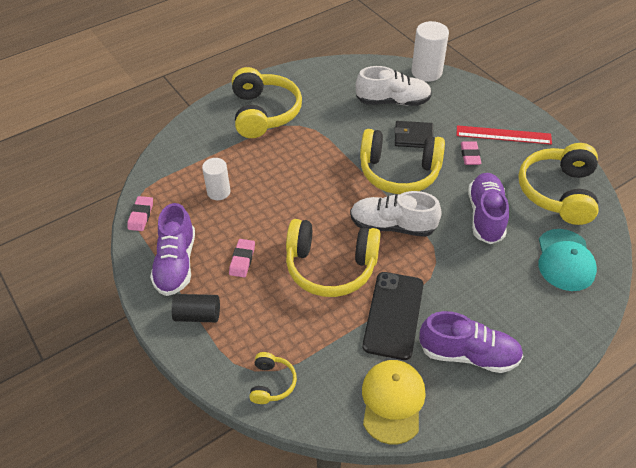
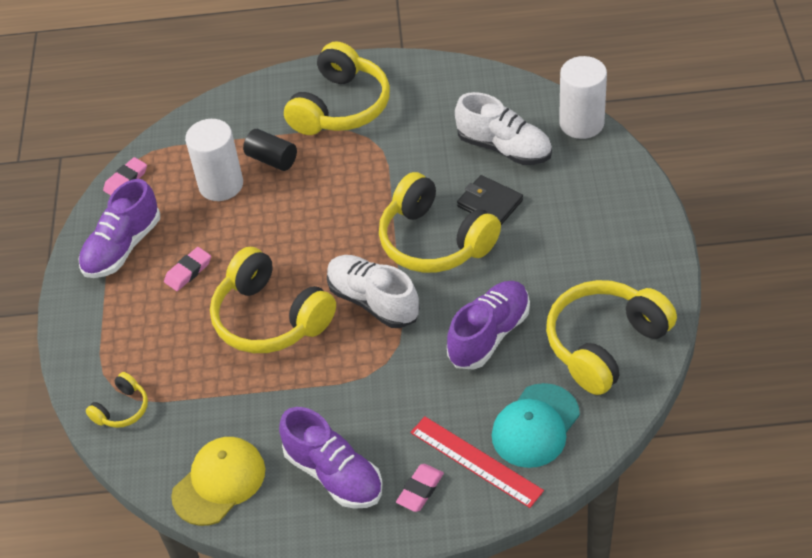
camera: 35 degrees right, 0 degrees up
(198, 315) = (104, 310): black cylinder -> black cylinder (272, 159)
(218, 192) = (221, 185): white cylinder -> white cylinder, size x1.55
(393, 315) = (292, 398): black phone -> none
(470, 155) = (538, 254): pink eraser -> pink eraser (420, 490)
(503, 135) = (604, 244): red ruler -> red ruler (476, 461)

